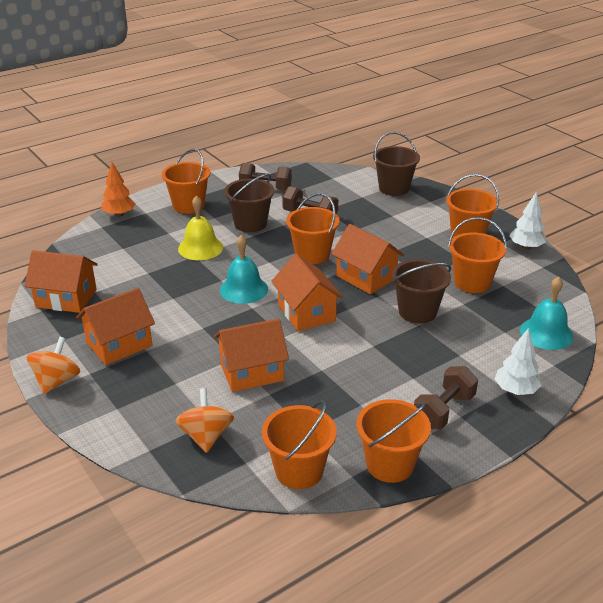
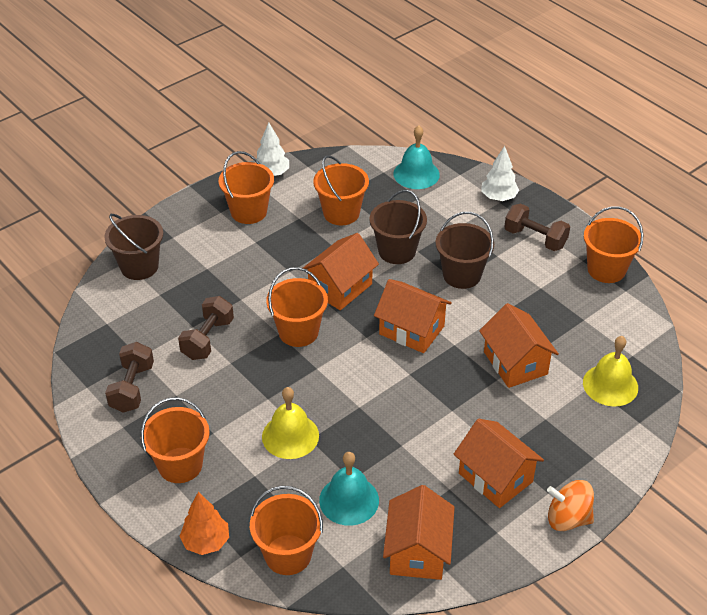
camera: 95 degrees left, 10 degrees up
(206, 436) = (610, 385): orange spinning top -> yellow bell
(243, 289) = (375, 384): turquoise bell -> turquoise bell (349, 500)
(250, 224) = (229, 394): brown bucket -> brown bucket (462, 275)
(299, 471) = (630, 321): orange bucket -> orange bucket (288, 554)
(306, 313) = (411, 330): orange house -> orange house turned 60 degrees clockwise

